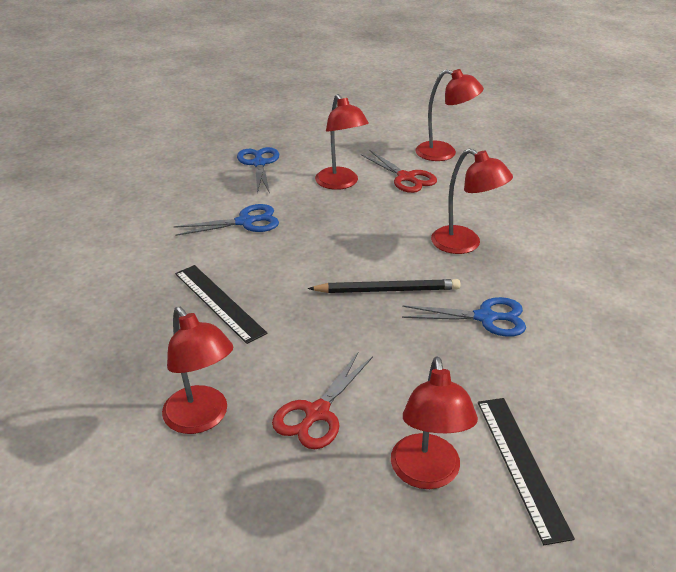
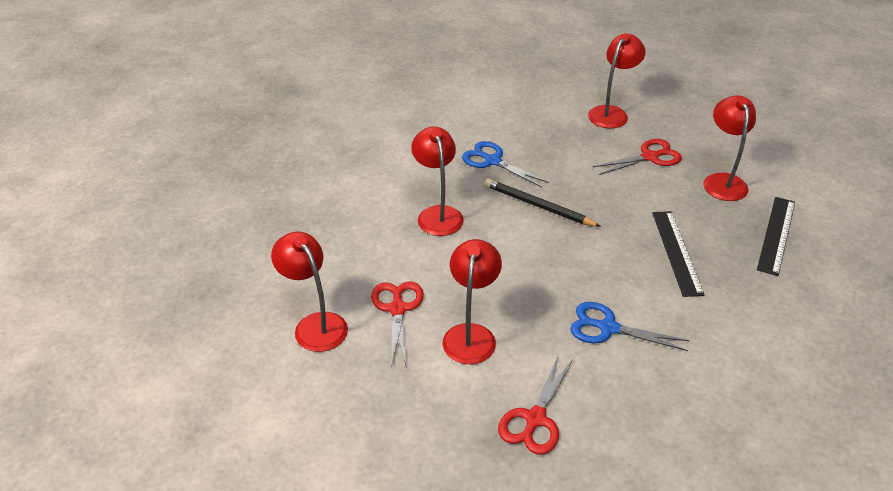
camera: 145 degrees left, 5 degrees up
(259, 163) = (535, 419): blue scissors -> red scissors
(521, 465) = (561, 98): black ruler -> black ruler (776, 235)

